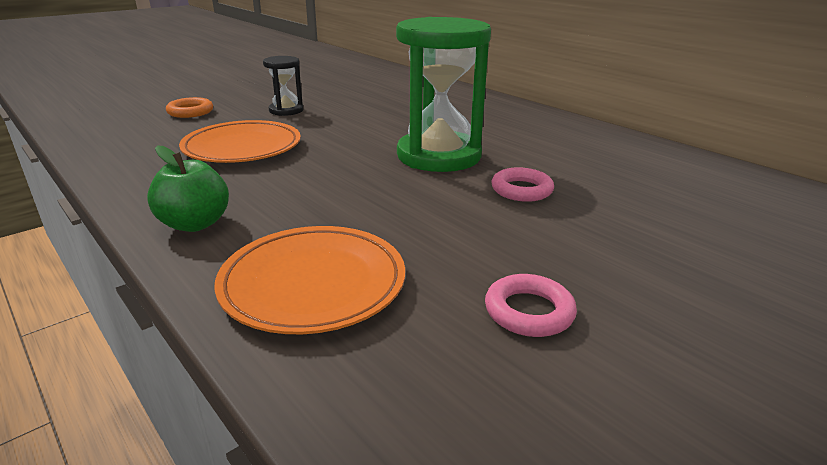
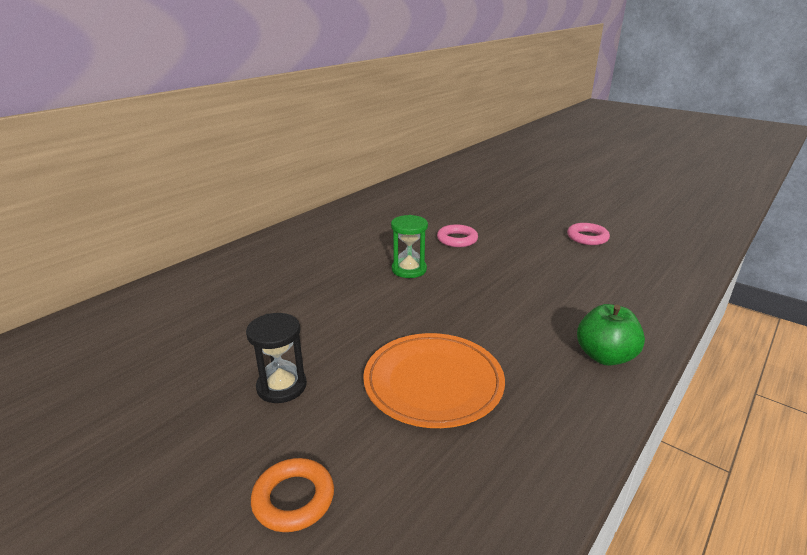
camera: 100 degrees left, 0 degrees up
(313, 284) = (622, 291): orange plate -> none
(439, 156) = (409, 269): green hourglass -> green hourglass, size x0.49

